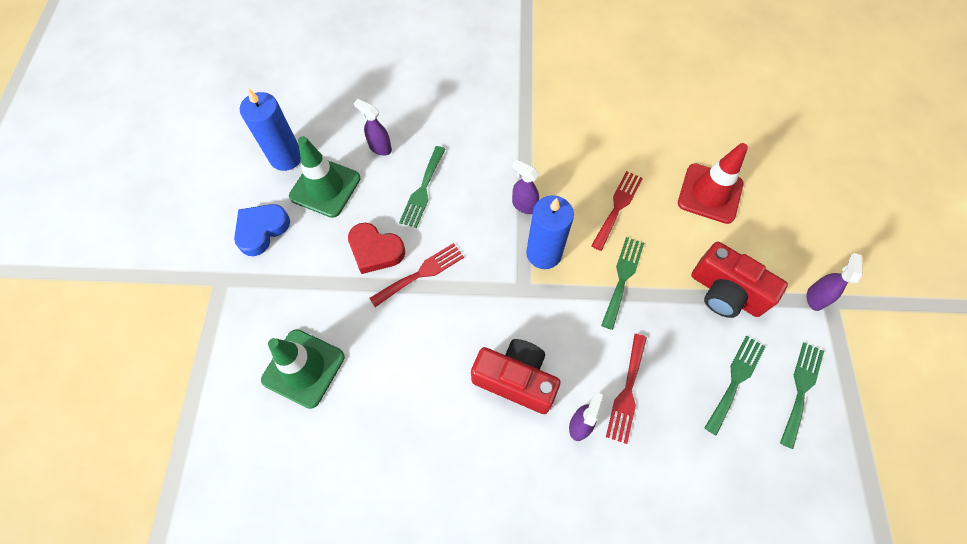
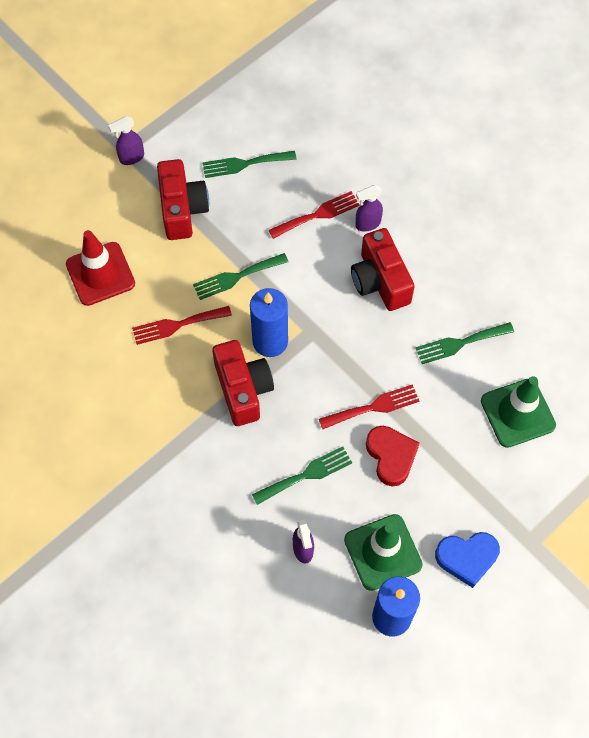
camera: 135 degrees left, 0 degrees up
(421, 273) = (373, 407): red fork -> red fork turned 150 degrees clockwise
(524, 205) = (243, 389): purple spray bottle -> red camera
(801, 389) = (213, 127): green fork -> green fork (460, 343)

